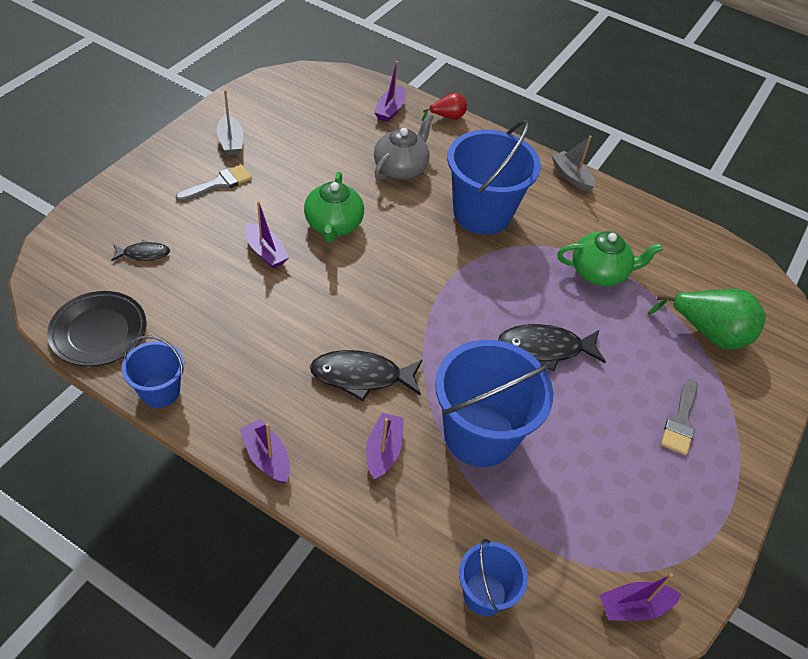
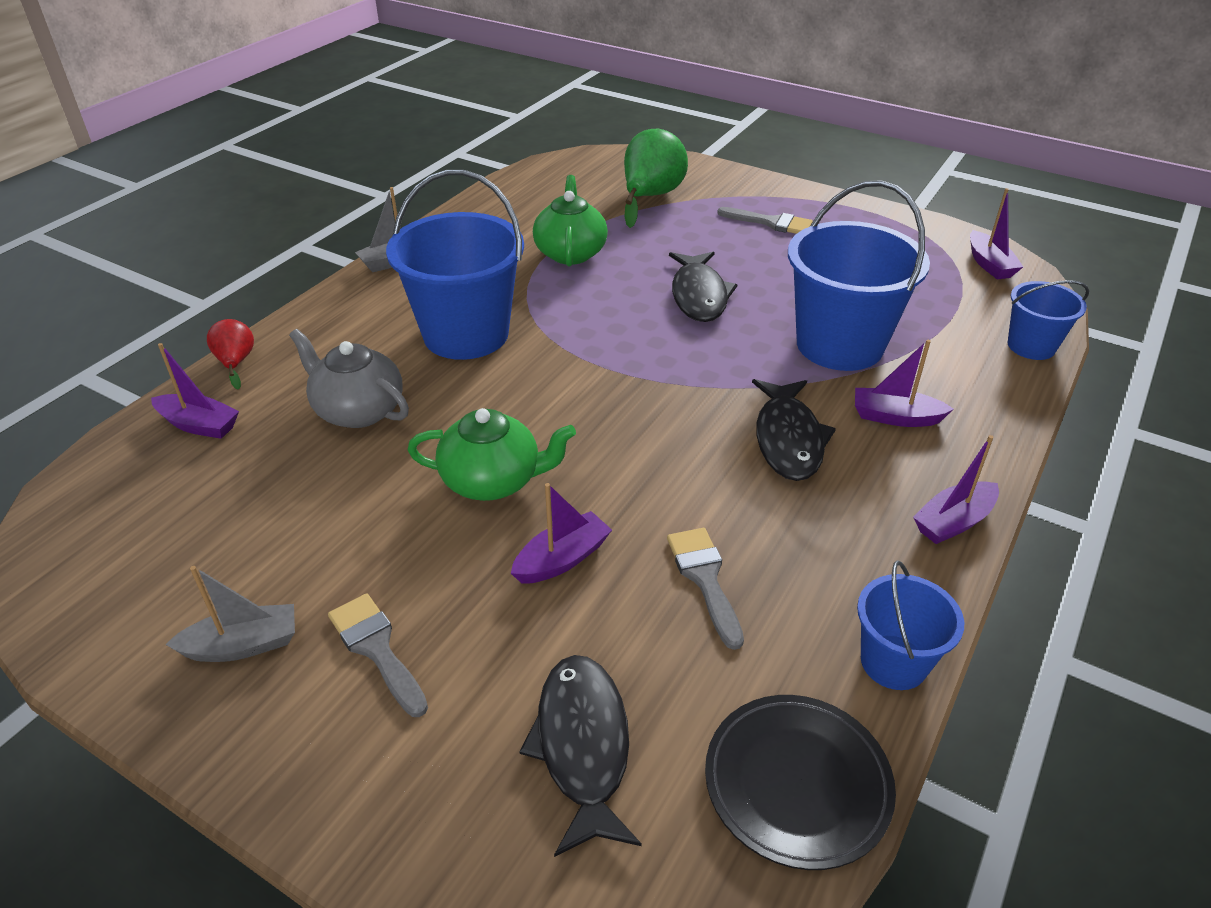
camera: 85 degrees left, 10 degrees down
(144, 254) = (583, 746): black fish -> black fish, size x1.82
(240, 313) = (704, 578): none -> grey brush

